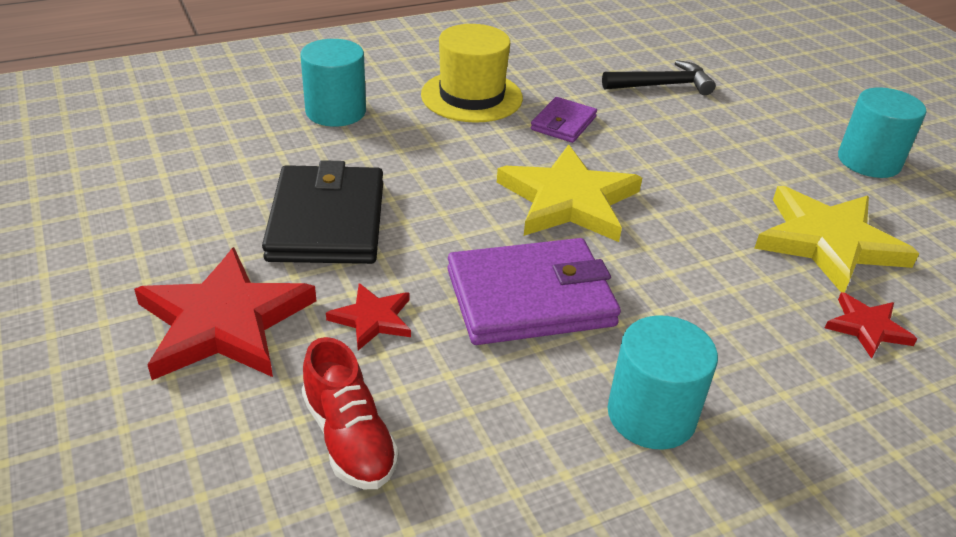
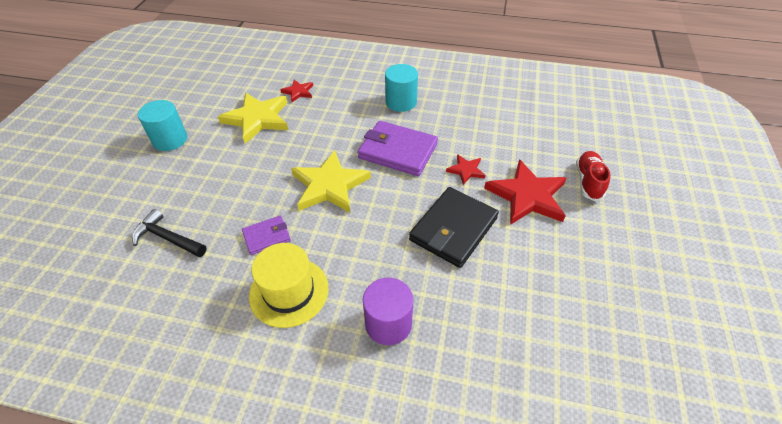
camera: 140 degrees left, 10 degrees up
(336, 111) = (388, 323): turquoise cylinder -> purple cylinder
(349, 438) = (501, 136): red shoe -> red shoe (588, 181)

